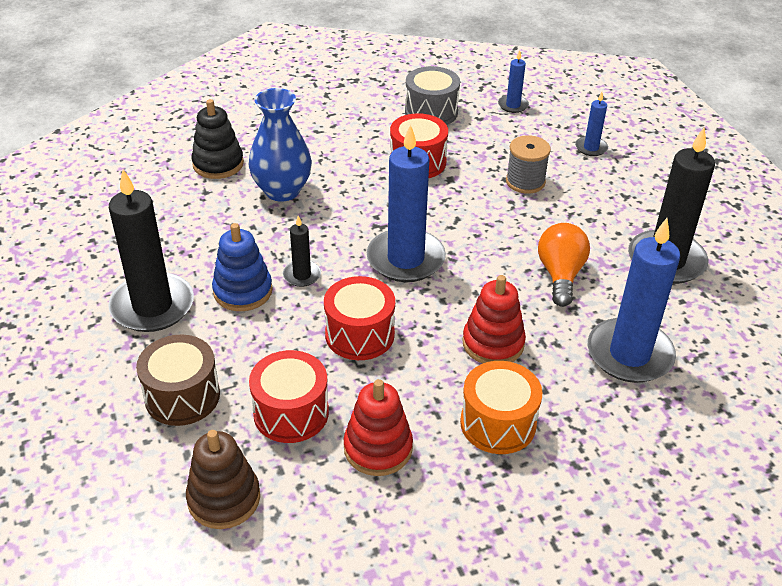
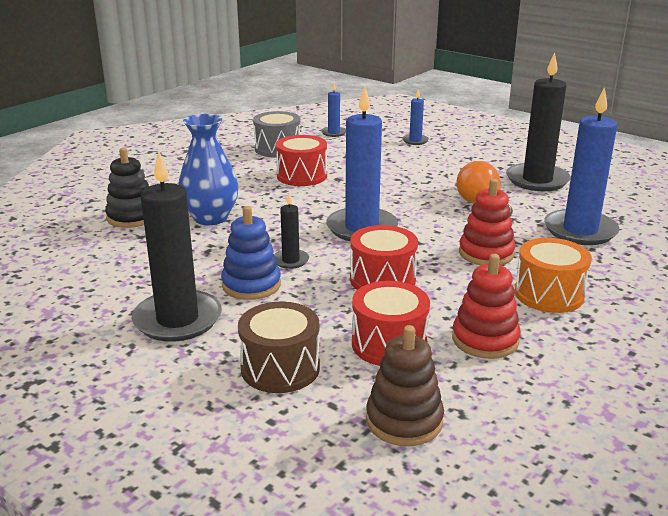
camera: 30 degrees left, 15 degrees down
(525, 182) = (394, 167): grey spool -> none

